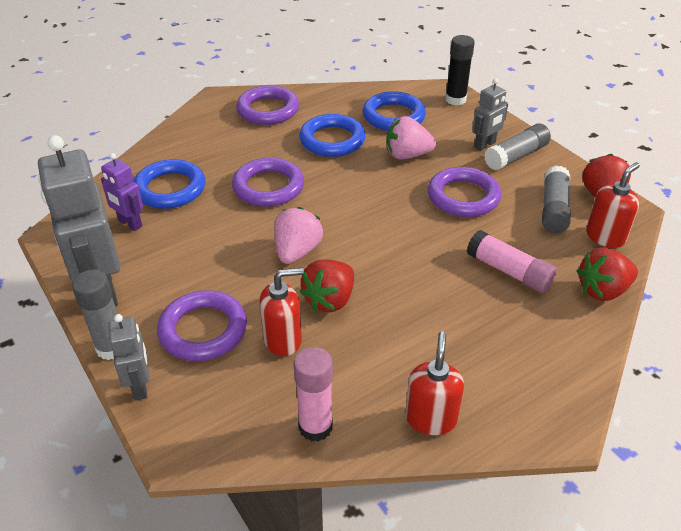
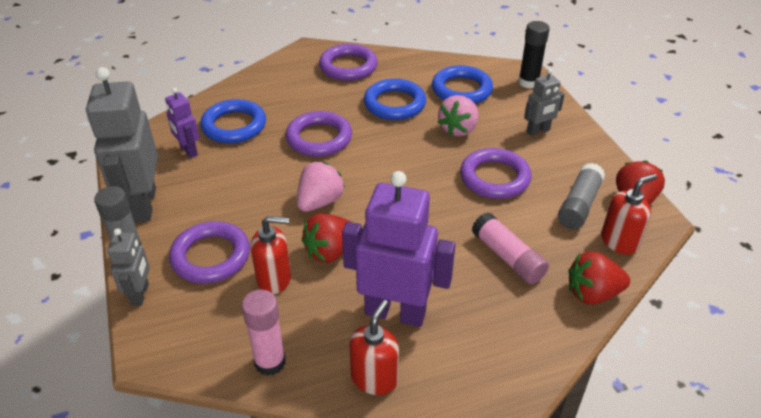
camera: 15 degrees right, 0 degrees up
(407, 155) = (458, 129): pink strawberry -> pink strawberry turned 75 degrees counterclockwise
(423, 347) = (395, 312): none -> purple robot
(516, 156) = (564, 147): grey glue stick -> none

